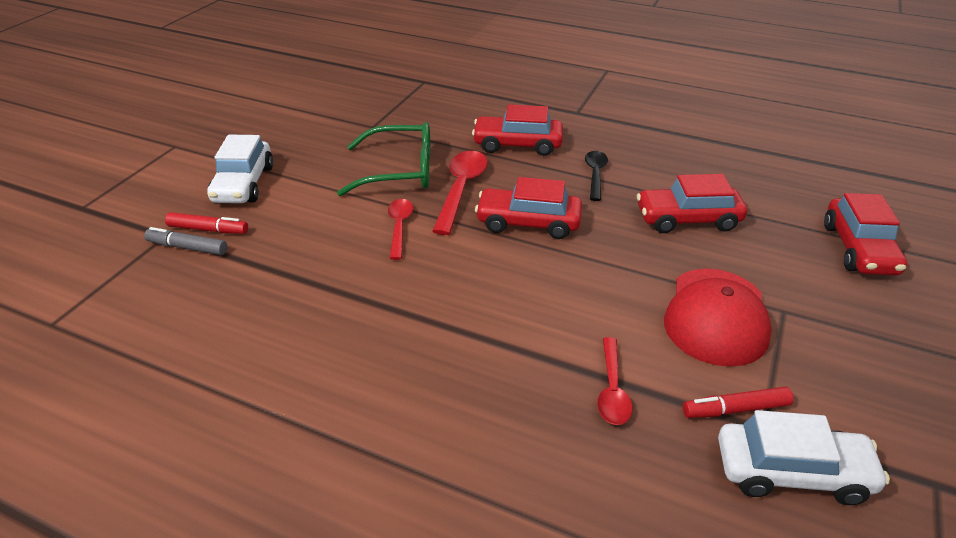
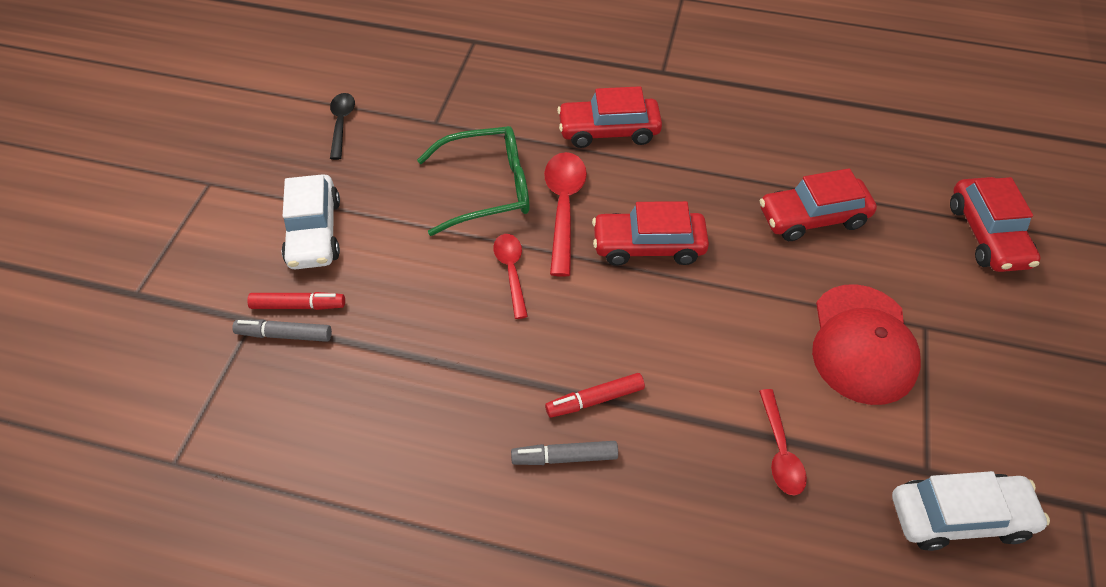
camera: 10 degrees left, 15 degrees up
(398, 366) = (564, 457): none -> grey marker
(595, 175) = (703, 166): black spoon -> black spoon (341, 124)
(735, 409) = (898, 454): red marker -> red marker (594, 399)

